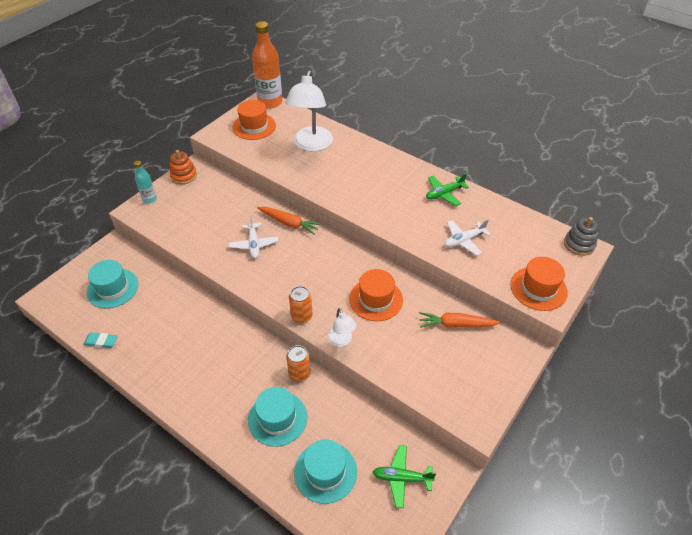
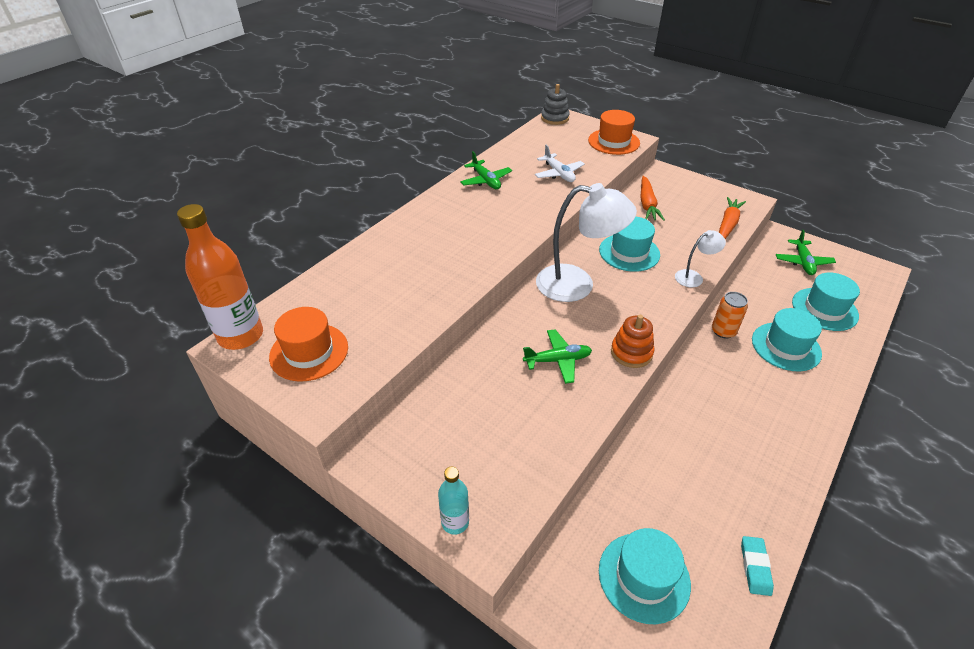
camera: 90 degrees left, 5 degrees down
(184, 176) = (391, 474): orange stacking toy -> orange stacking toy (631, 352)
(254, 244) = (558, 360): white plane -> green plane
(289, 223) = (513, 326): orange carrot -> orange carrot (727, 225)
(301, 316) = (670, 308): orange can -> none
(311, 145) = (375, 284): white lamp -> white lamp (577, 285)
(376, 299) = (629, 252): orange hat -> turquoise hat

